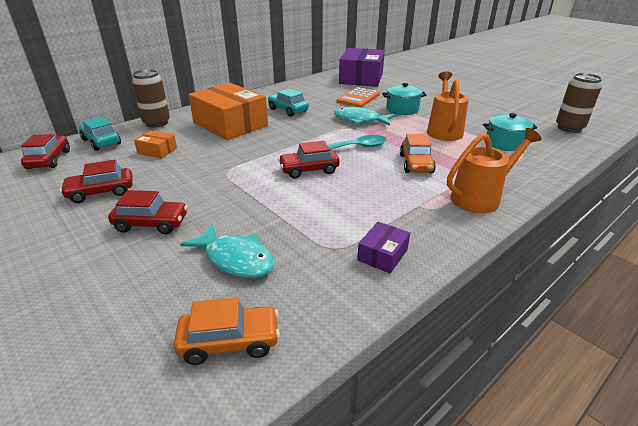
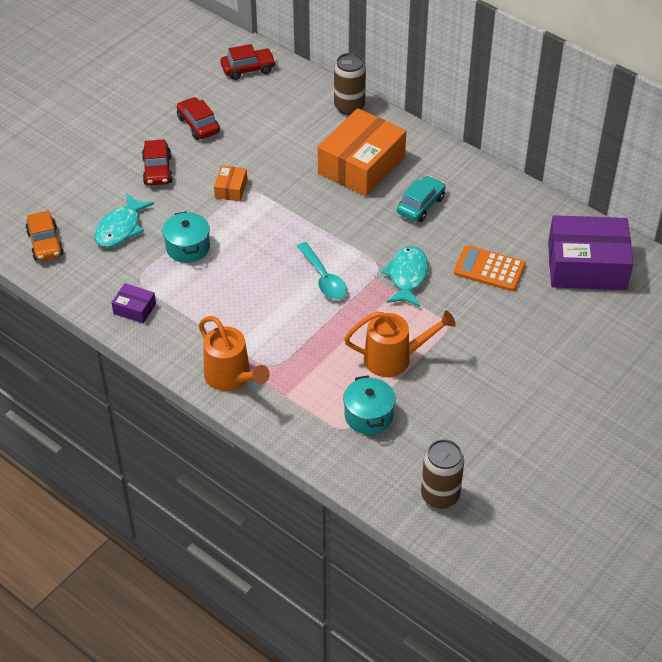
camera: 80 degrees right, 15 degrees up
(101, 142) = (292, 85): turquoise car -> none
(157, 151) = (281, 131): orange box -> orange box (231, 189)
(309, 170) = (263, 248): red car -> none
(402, 109) = (458, 317): turquoise pot -> turquoise pot (188, 247)
(416, 164) = (294, 330): orange car -> none

